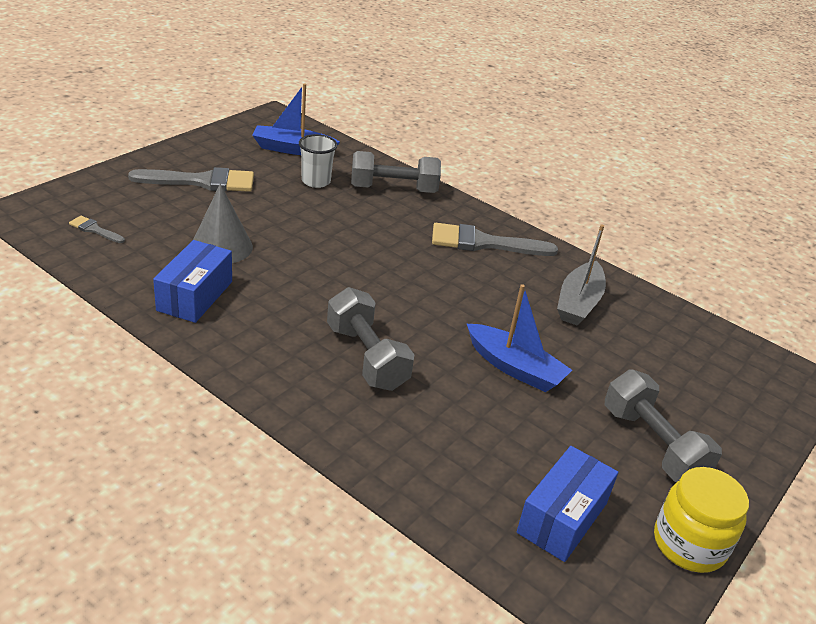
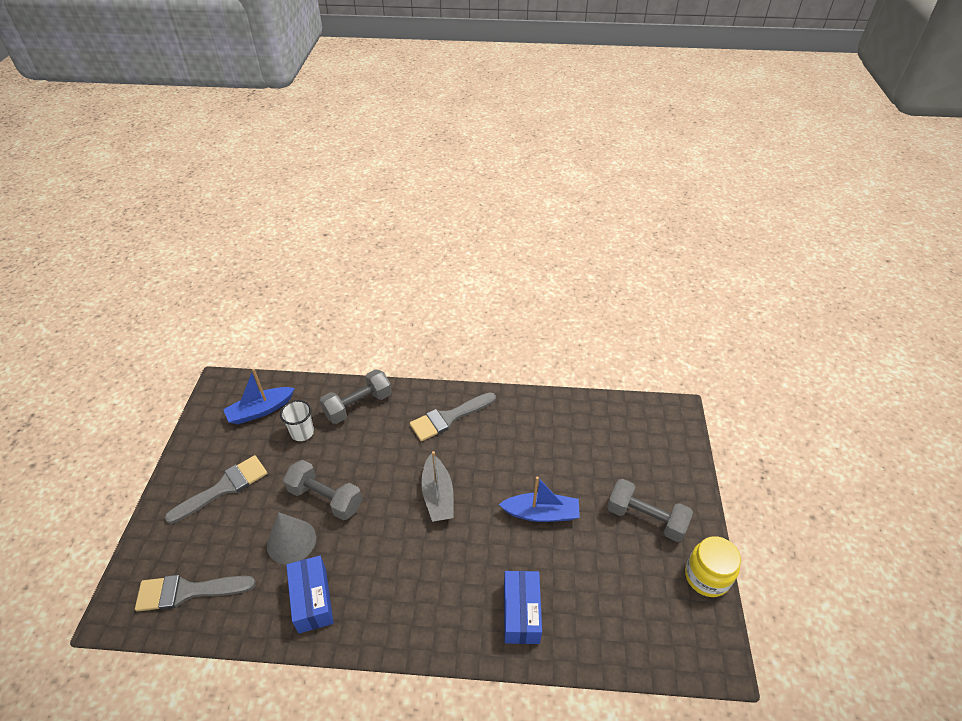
camera: 30 degrees left, 10 degrees up
(95, 230) = (188, 591): grey brush -> grey brush, size x2.13
(366, 357) = (457, 570): grey dumbbell -> grey dumbbell (325, 498)
(562, 518) = (642, 609): blue box -> blue box (521, 613)
(578, 303) = (536, 432): grey boat -> grey boat (438, 495)

